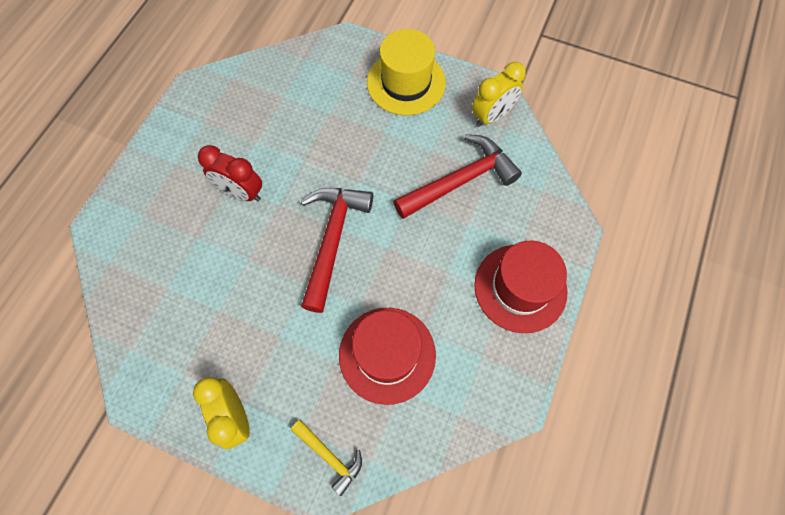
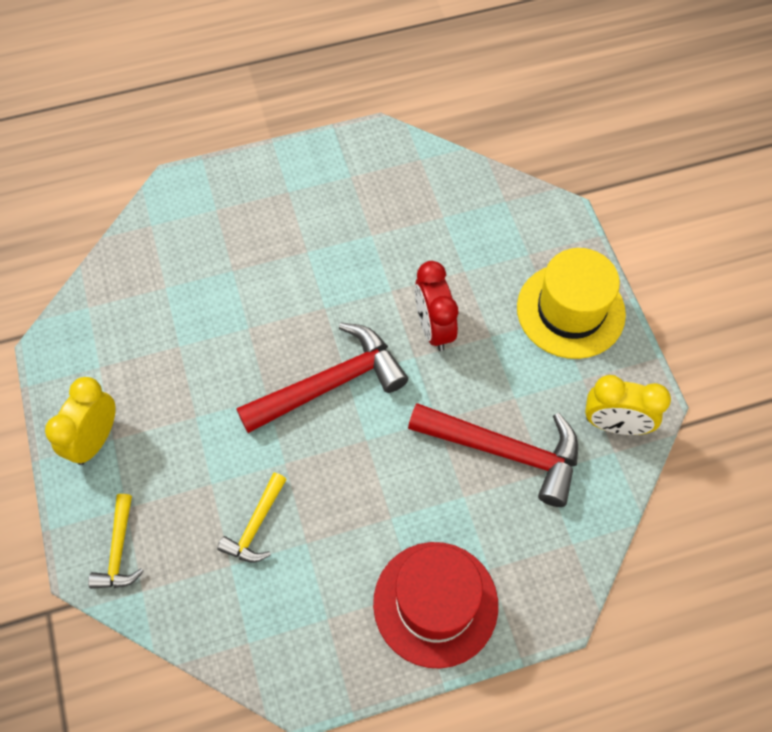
camera: 50 degrees right, 5 degrees down
(241, 192) = (308, 267): red clock -> red clock (434, 328)
(387, 354) = (255, 526): red hat -> yellow hammer

